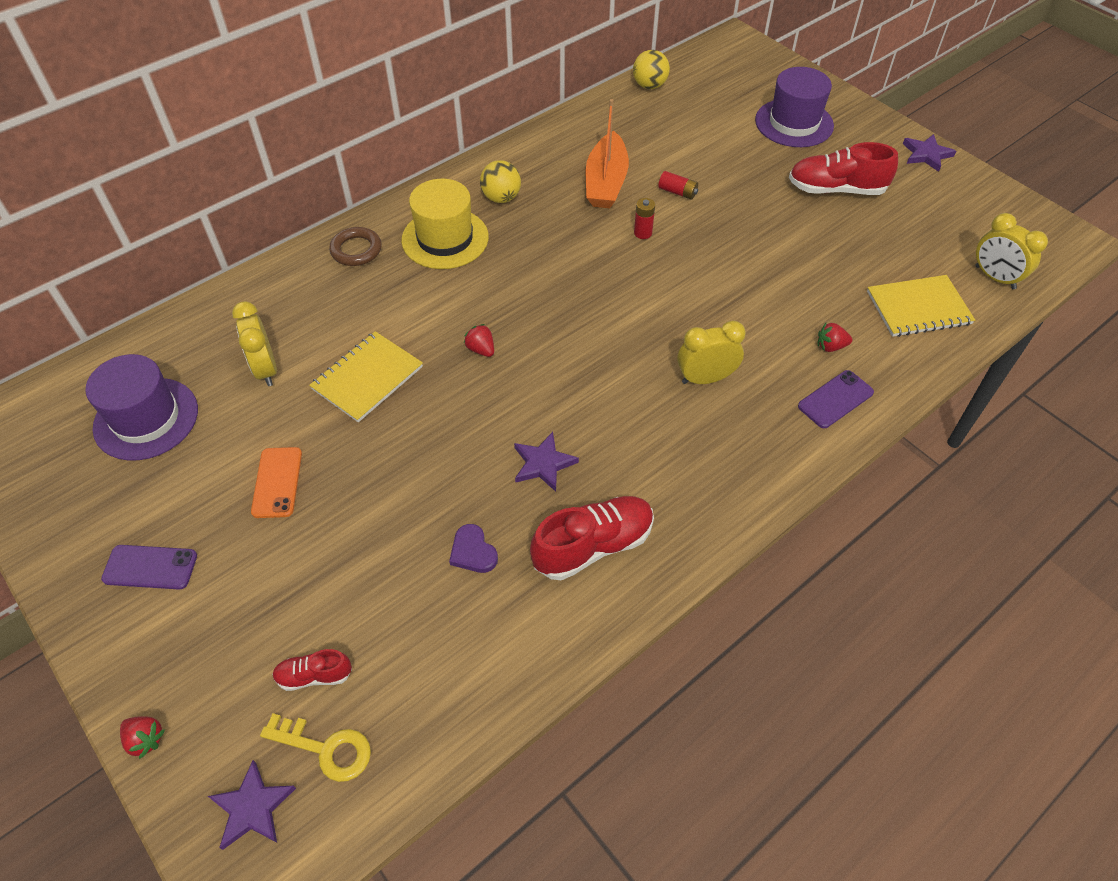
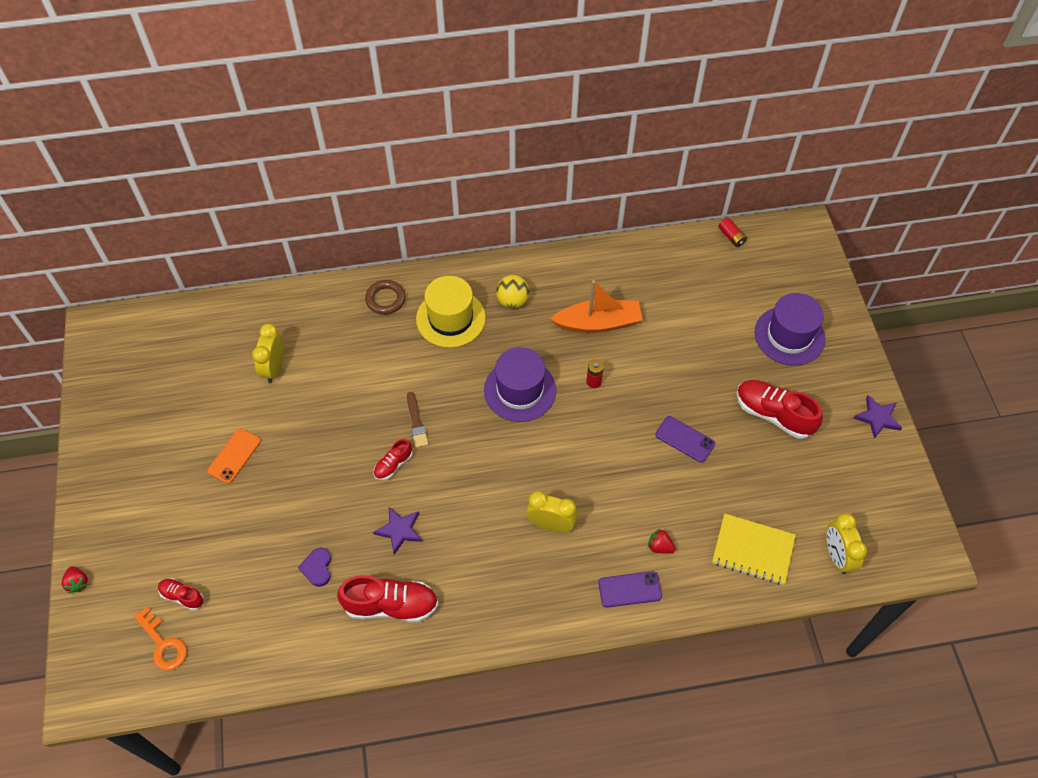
camera: 30 degrees right, 5 degrees up
(146, 418) = (186, 369): purple hat -> purple hat (520, 390)
(150, 567) = (135, 475): purple phone -> purple phone (685, 439)
(252, 807) = (108, 655): purple star -> none
(326, 748) = (163, 644): yellow key -> orange key
(367, 378) = (331, 407): yellow notebook -> none
(481, 349) = (416, 422): red strawberry -> brown brush
(485, 402) = (393, 465): none -> red shoe
(606, 182) = (598, 323): orange boat -> orange boat turned 135 degrees counterclockwise
(649, 86) = (698, 245): yellow ball -> none
(677, 192) = (646, 357): red battery -> red battery (731, 237)

